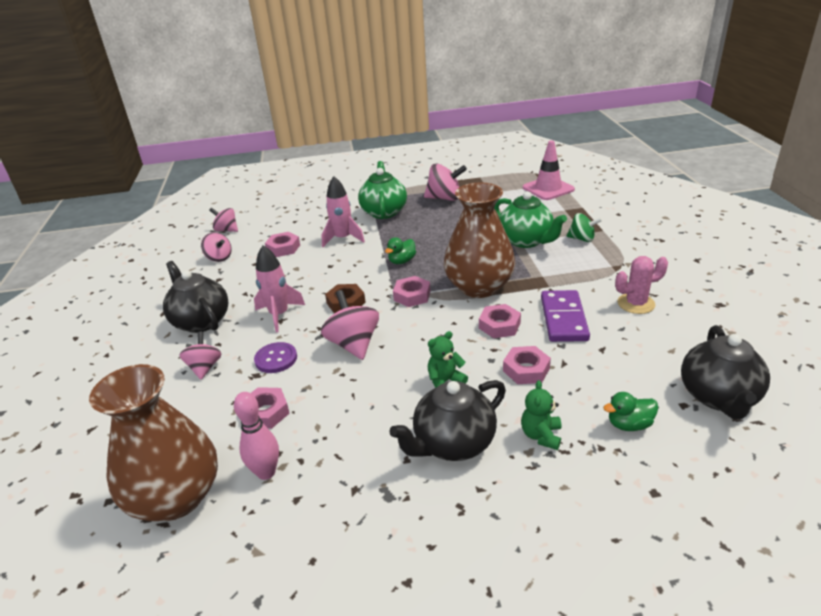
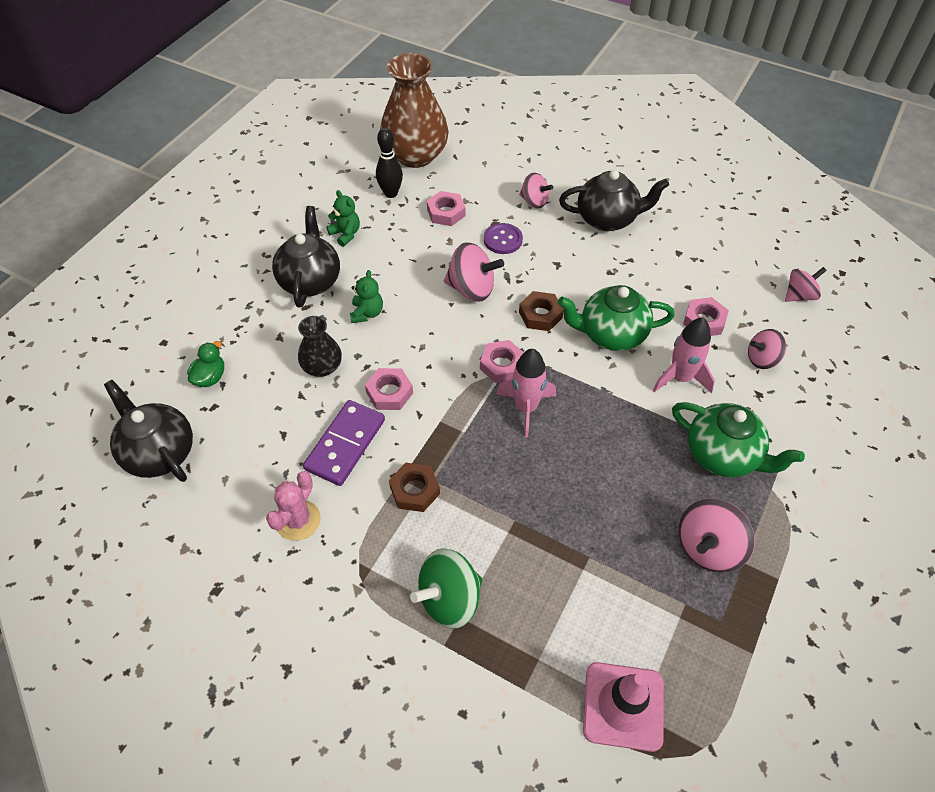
camera: 125 degrees right, 20 degrees up
(219, 258) = (728, 267): pink spinning top -> pink spinning top (762, 359)
(266, 472) = (391, 193): pink bowling pin -> black bowling pin
(279, 315) = (567, 266): pink rocket -> pink rocket (526, 408)
(402, 261) = (575, 397): green duck -> none
(479, 287) = (461, 423): brown vase -> none
(526, 241) = (504, 539): green teapot -> green teapot (611, 334)
(526, 369) = (322, 367): pink nut -> black vase
(541, 435) = (261, 326): green teddy bear -> green teddy bear (345, 234)
(547, 278) = (414, 490): none -> brown nut
(564, 318) = (345, 444): purple domino -> purple domino turned 75 degrees clockwise
(582, 239) = (449, 599): green spinning top -> green spinning top, size x1.55

